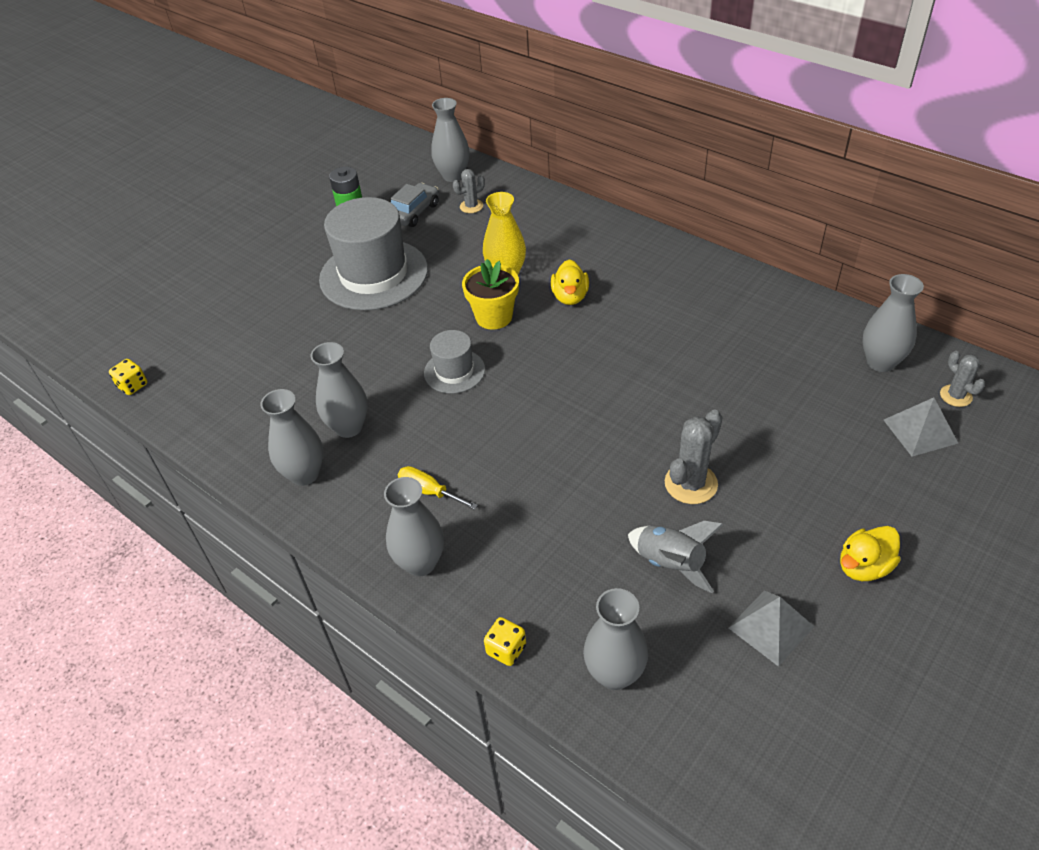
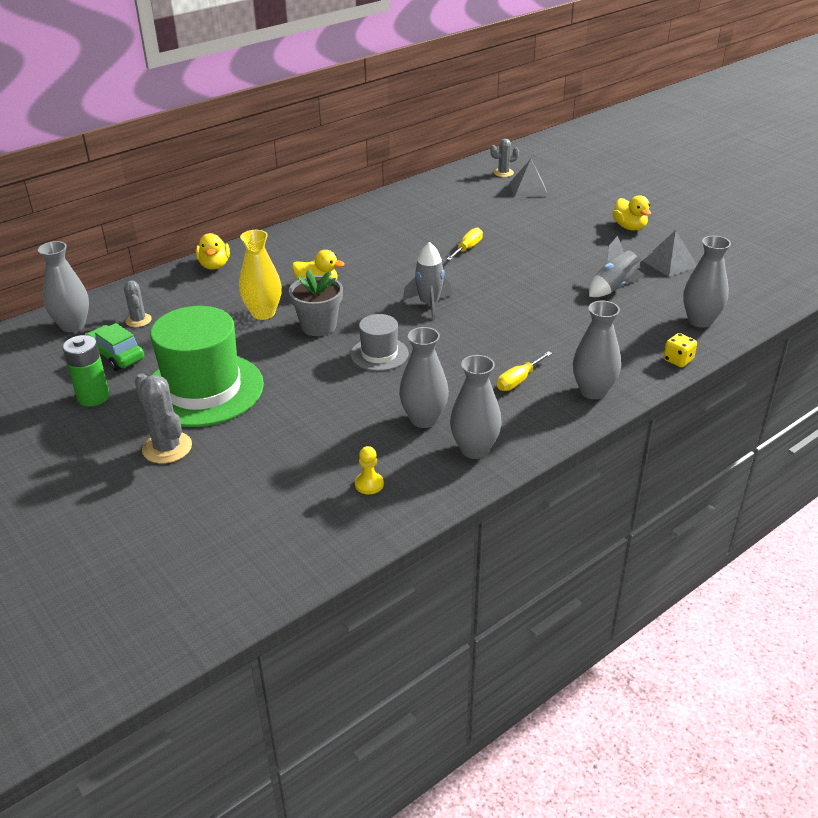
camera: 80 degrees left, 10 degrees down
(133, 386) = (279, 583): yellow dice -> none
(250, 410) = (369, 484): none -> yellow pawn
(374, 274) = (203, 389): grey hat -> green hat
(414, 212) = (116, 355): grey car -> green car
(494, 317) = (318, 326): yellow flower pot -> grey flower pot
(564, 389) = (429, 304): none -> grey rocket
(584, 219) = (214, 265): none -> yellow duck
(691, 483) = (547, 269): grey cactus -> grey cactus (167, 448)
(709, 398) = (467, 248): none -> yellow screwdriver
(880, 362) = (463, 187): grey vase -> none

